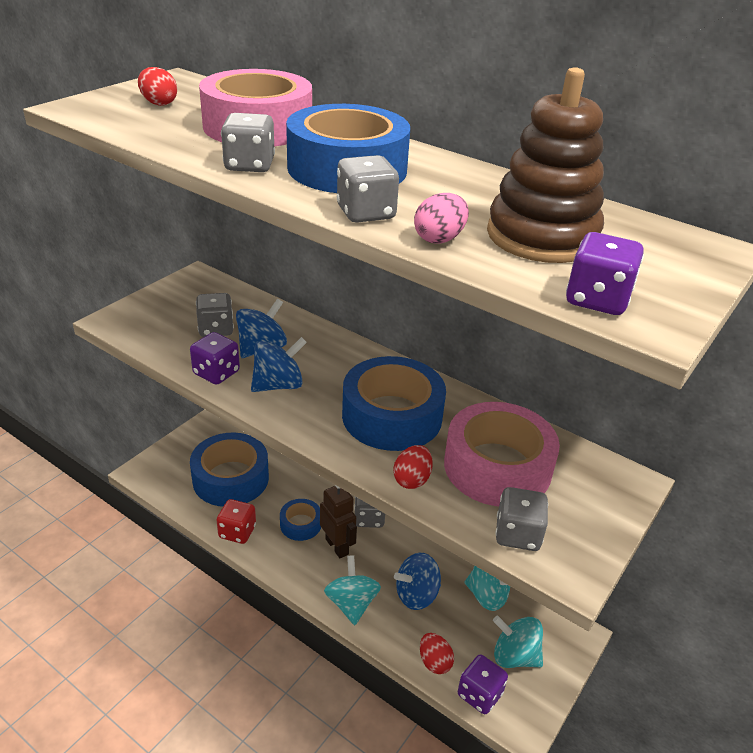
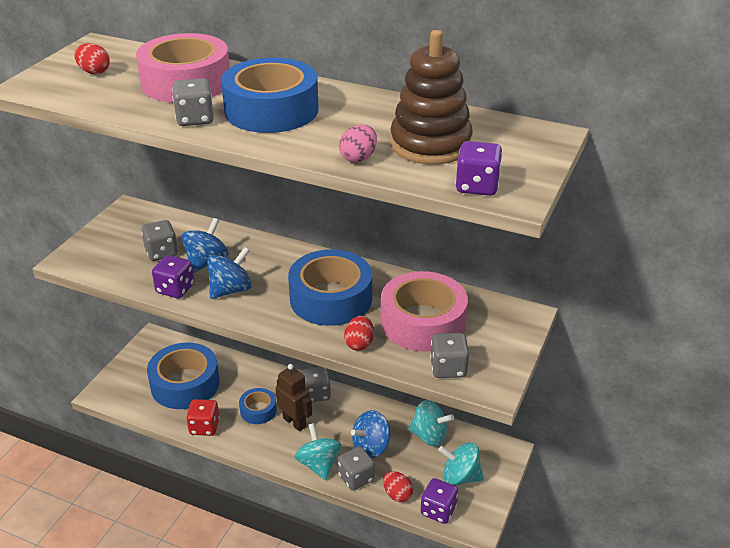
camera: 10 degrees left, 0 degrees up
(366, 213) = (299, 146): grey dice -> grey dice (356, 478)

